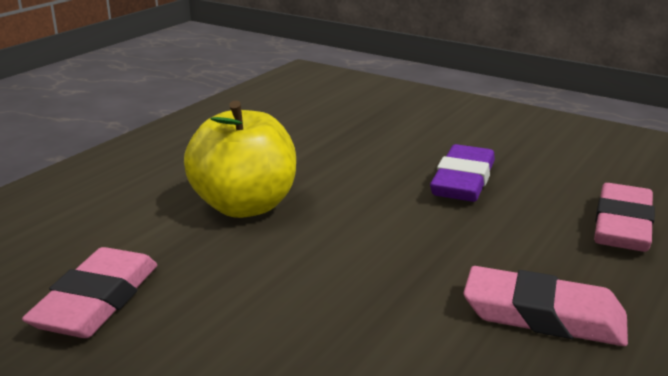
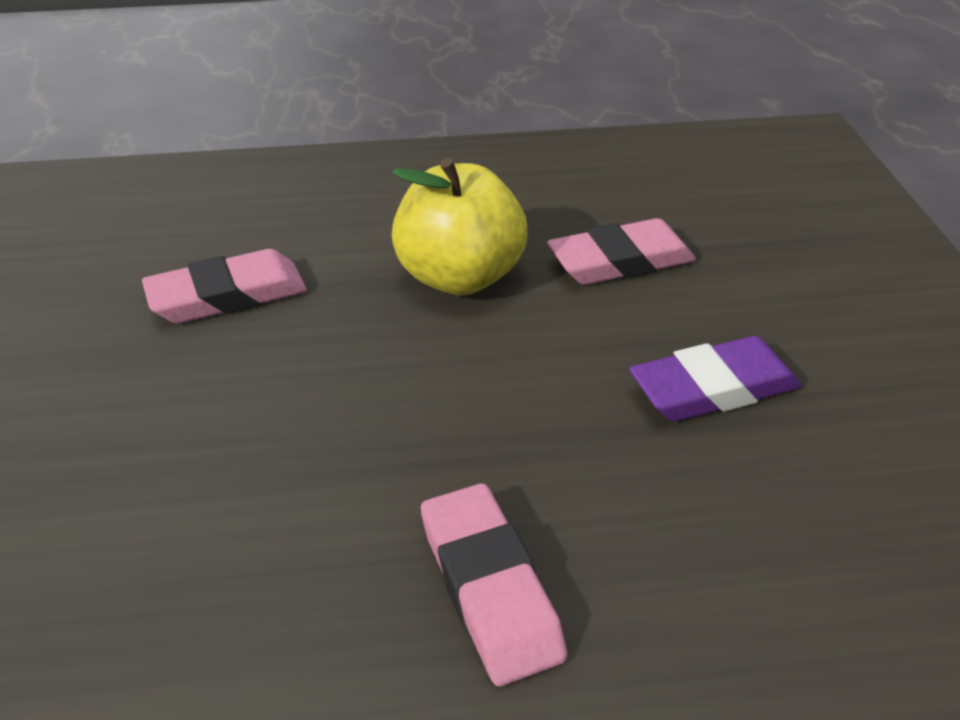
camera: 50 degrees right, 15 degrees up
(622, 225) = (788, 578): pink eraser -> pink eraser (620, 261)

